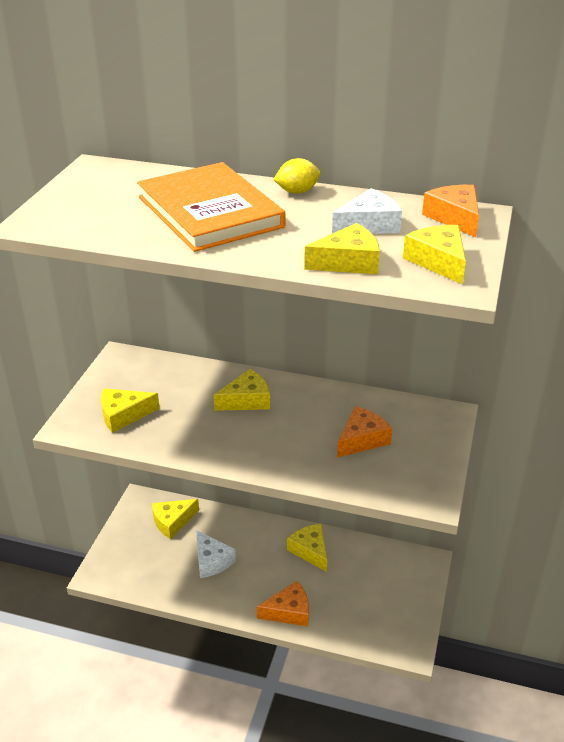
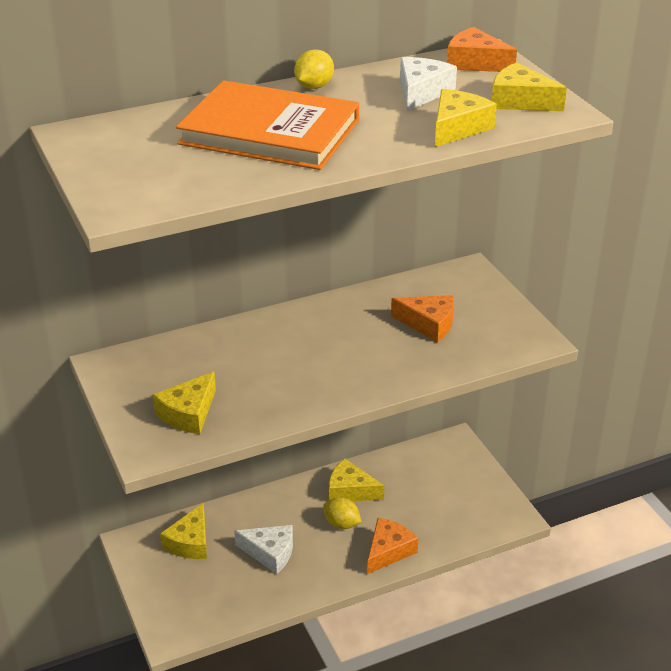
camera: 40 degrees left, 0 degrees up
(246, 400) = (288, 342): yellow cheese -> none
(279, 571) = (341, 524): none -> yellow lemon
(362, 439) = (429, 324): orange cheese -> orange cheese turned 105 degrees clockwise

